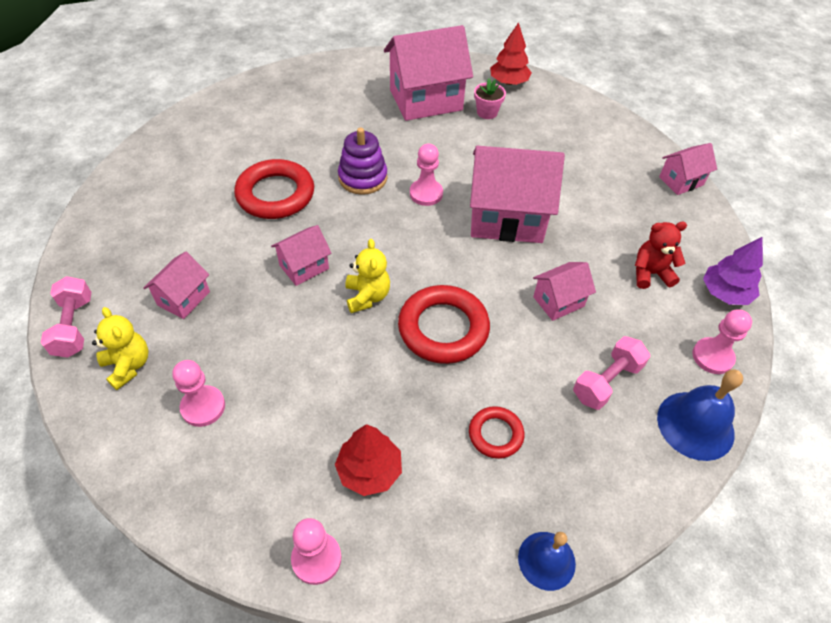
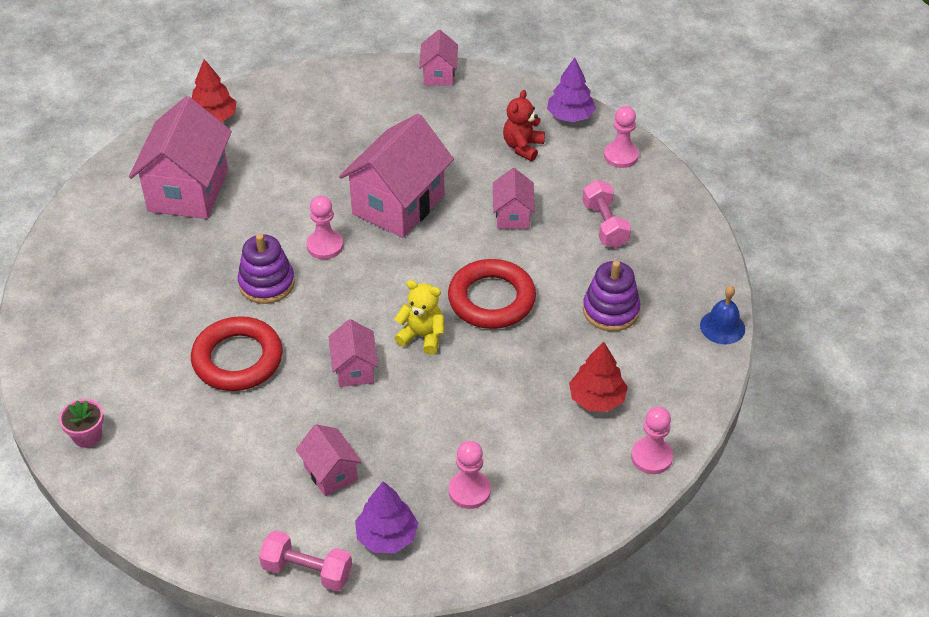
camera: 60 degrees left, 5 degrees down
(128, 366) = (387, 536): yellow teddy bear -> purple tree
(487, 112) = (246, 154): pink flower pot -> pink flower pot (87, 436)
(495, 434) = (611, 310): red ring -> purple stacking toy
(695, 425) = (669, 197): blue bell -> none

